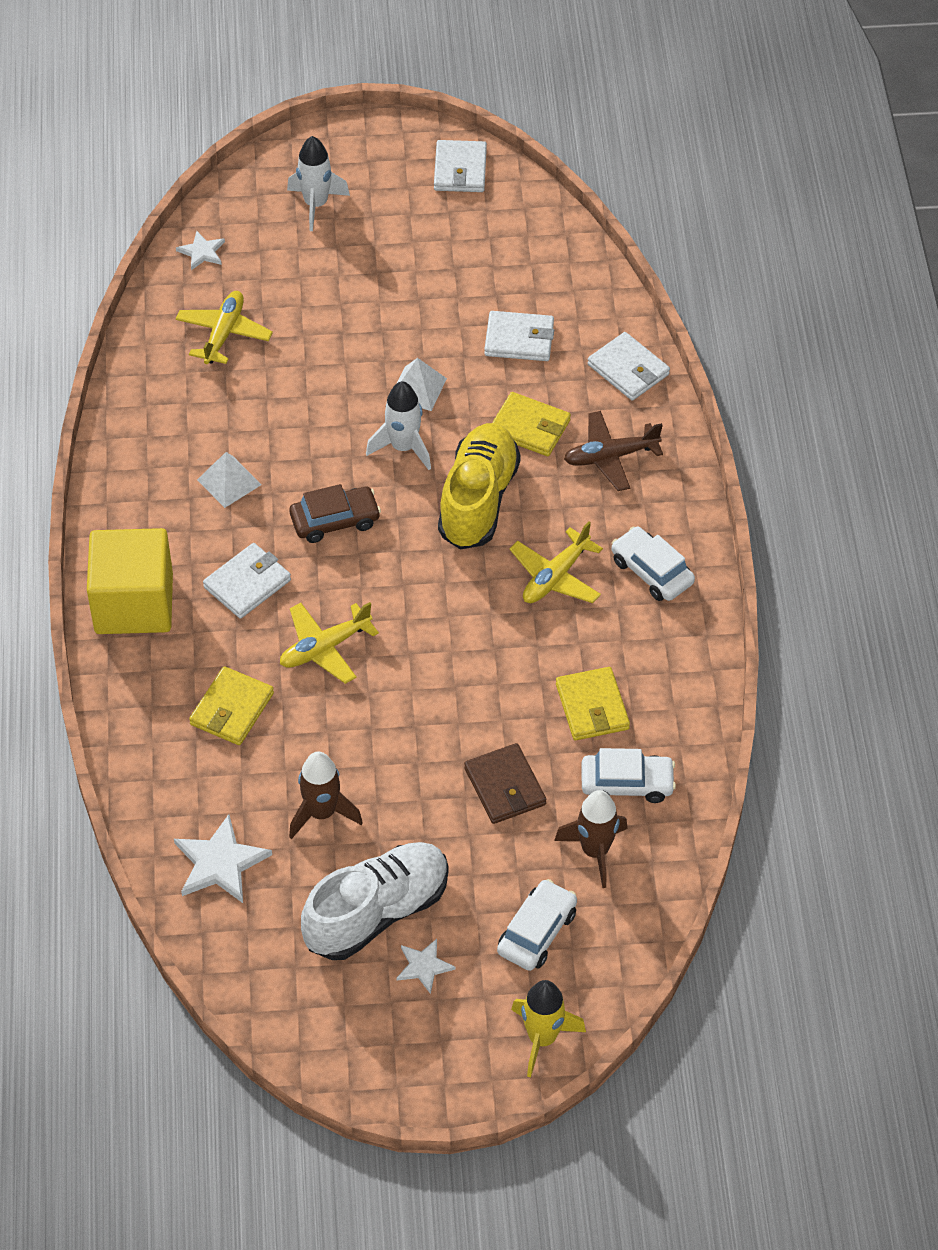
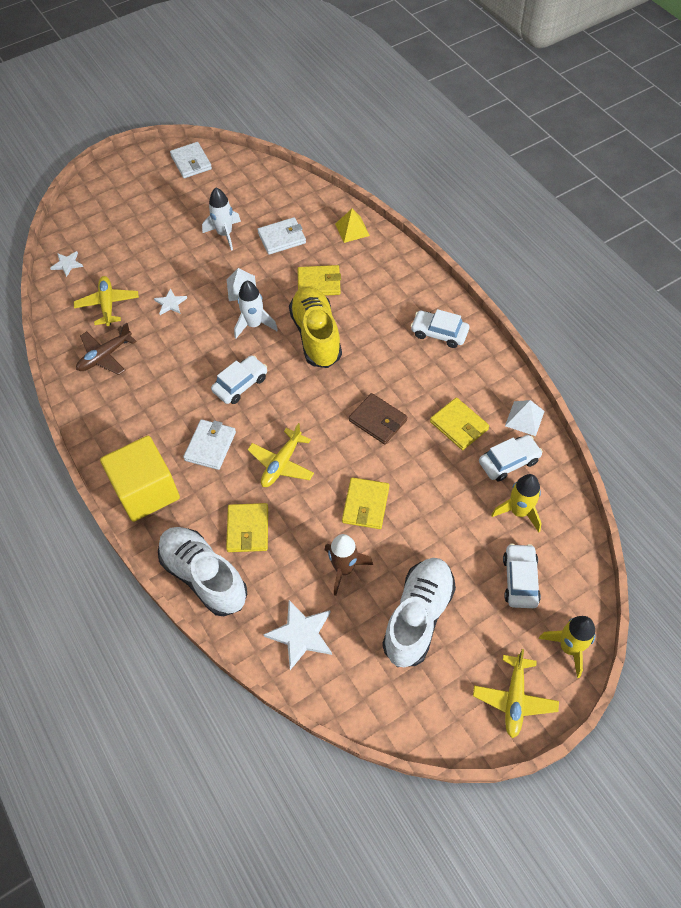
camera: 25 degrees left, 5 degrees up
(144, 740) = (204, 576): none -> white shoe
(229, 482) = (162, 389): white pyramid -> white pyramid (524, 418)
(316, 205) = (120, 212): white rocket -> white rocket (225, 234)
(335, 520) = (240, 384): brown car -> white car
(400, 749) = (365, 505): none -> yellow wallet
(424, 966) = (469, 637): white star -> white star (170, 303)
(505, 786) = (441, 497): brown wallet -> brown wallet (378, 420)
(555, 576) = (388, 360): yellow plane -> yellow plane (514, 699)
(595, 851) = (519, 512): brown rocket -> yellow rocket
(610, 457) = (374, 280): brown plane -> brown plane (105, 356)
(628, 369) = (352, 229): white wallet -> yellow pyramid

